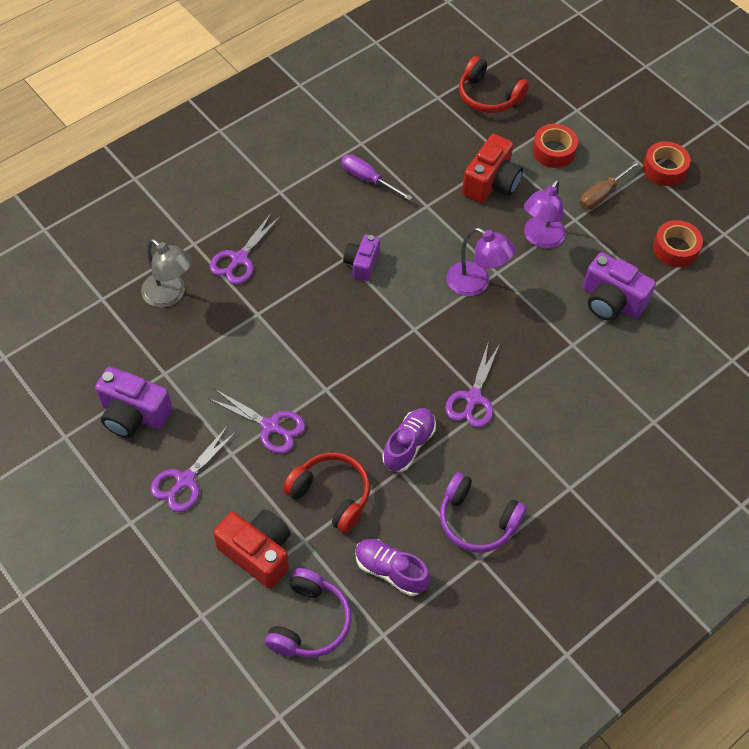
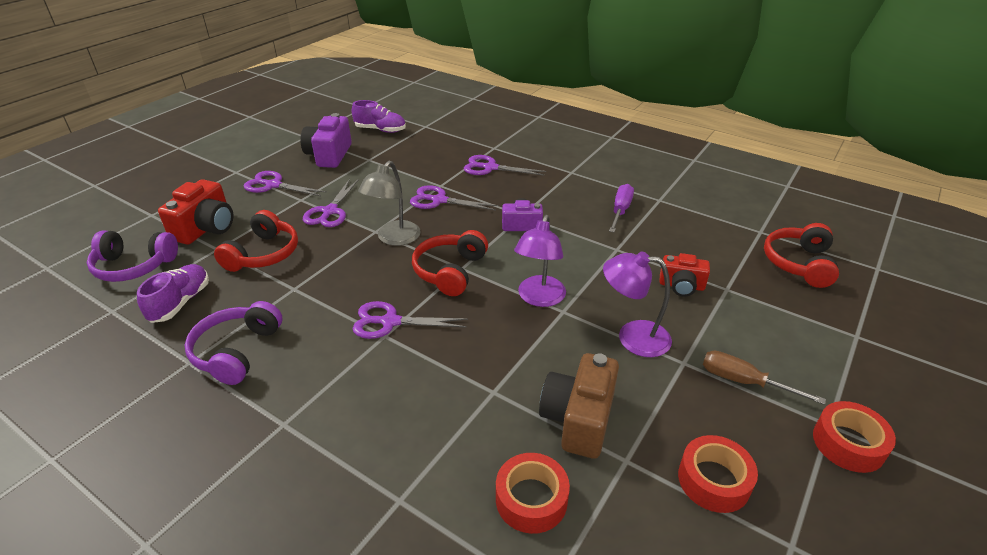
camera: 75 degrees right, 20 degrees down
(170, 295) = (440, 148): grey lamp -> grey lamp (394, 239)
(289, 321) = (439, 200): none -> purple scissors
(409, 445) = (324, 288): purple shoe -> purple shoe (380, 130)
(416, 339) = (450, 271): none -> red headphones
(491, 183) = (681, 286): red camera -> red camera, size x0.63
(553, 151) = (771, 326): red tape -> red tape (531, 499)
(611, 301) = (578, 419): purple camera -> brown camera

